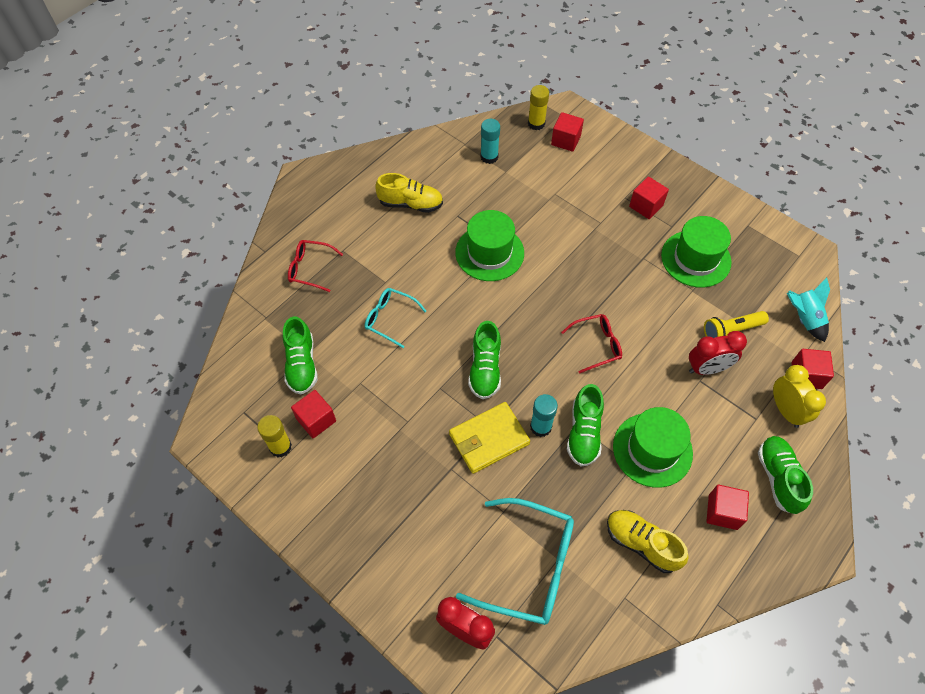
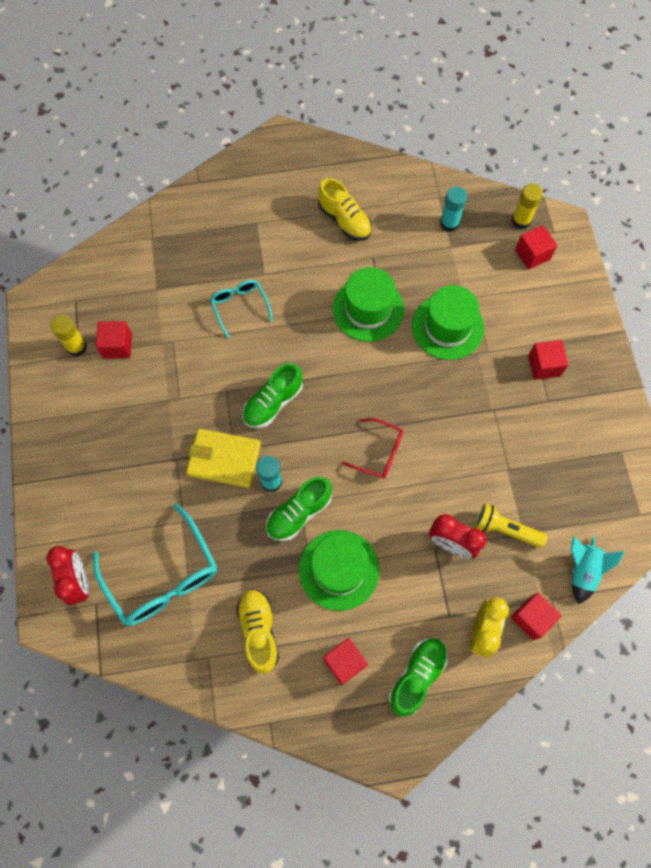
camera: 40 degrees right, 10 degrees up
(301, 364) = (145, 295): green shoe -> none
(310, 269) = (218, 221): red glasses -> none
(696, 259) = (540, 445): green hat -> green hat (447, 327)

